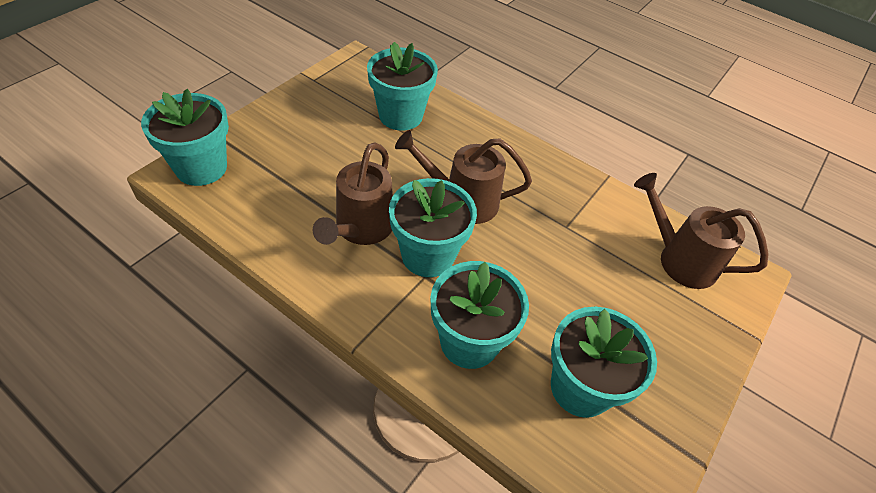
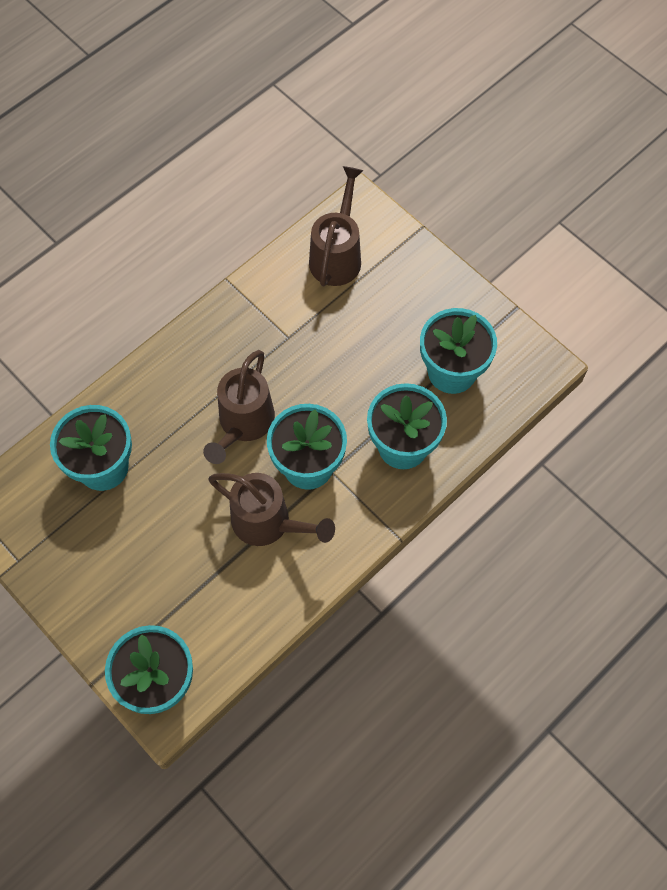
camera: 75 degrees left, 15 degrees up
(679, 259) = (337, 255): brown watering can -> brown watering can turned 150 degrees clockwise

